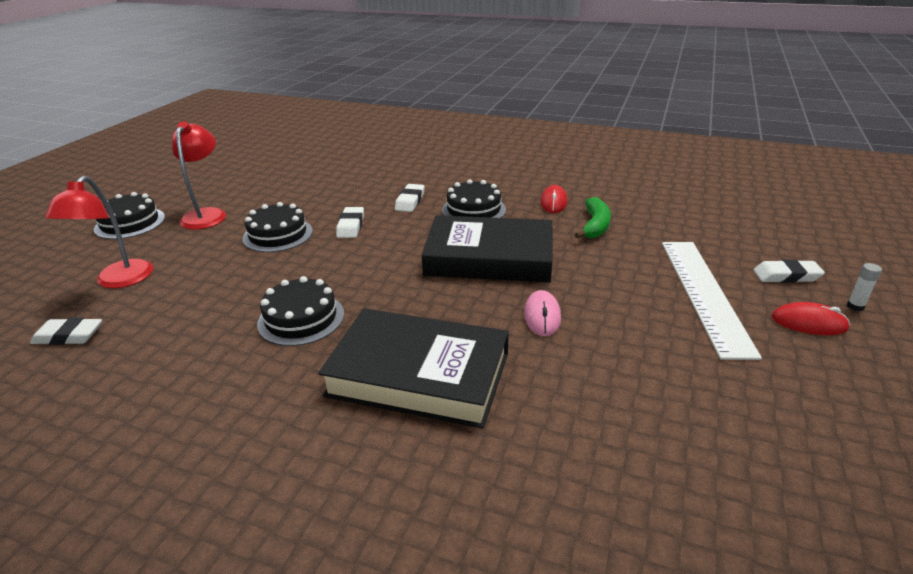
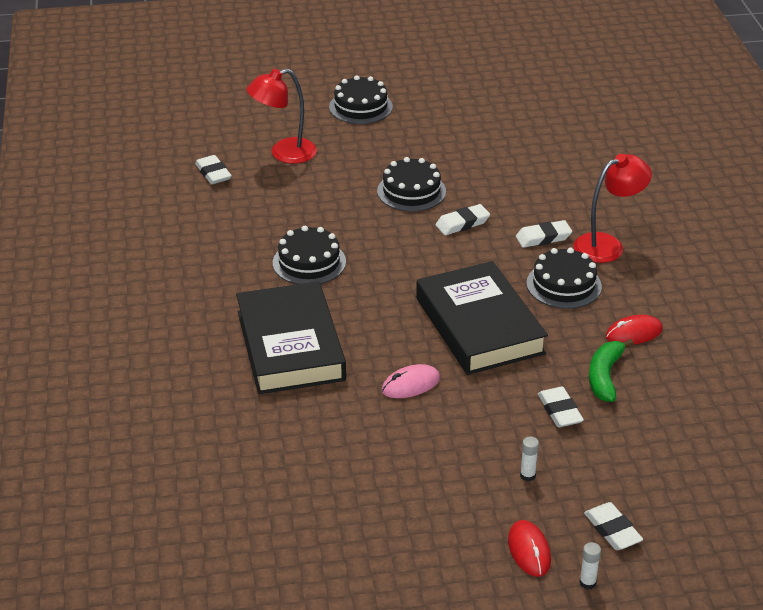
camera: 60 degrees right, 5 degrees up
(207, 214) = (409, 136): red lamp -> red lamp (607, 245)
(595, 226) = (605, 376): green banana -> green banana turned 120 degrees clockwise
(625, 255) = (559, 411): none -> white eraser
(704, 293) = (527, 475): white ruler -> white glue stick

